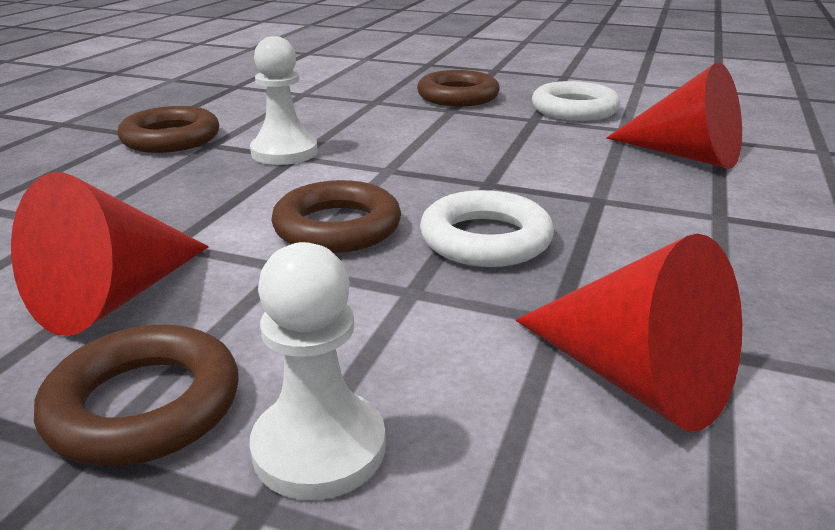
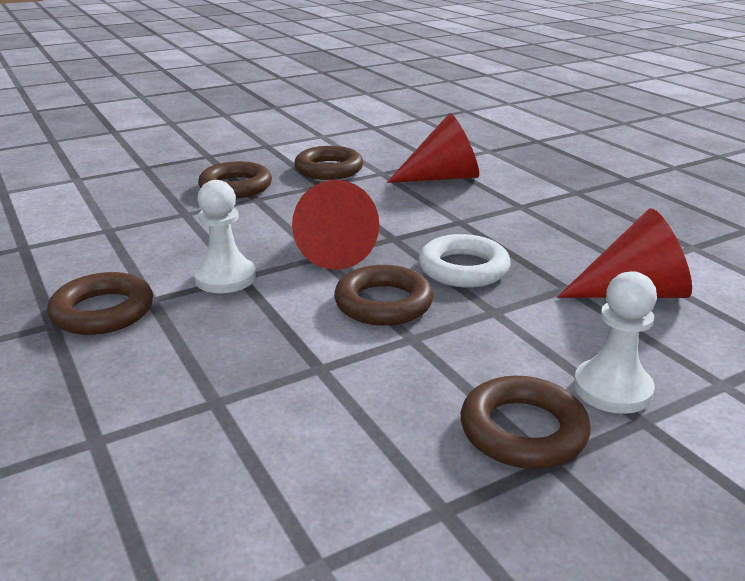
camera: 50 degrees left, 0 degrees up
(115, 297) = (374, 409): red cone -> red cone (331, 250)
(574, 109) = (329, 169): white ring -> brown ring

